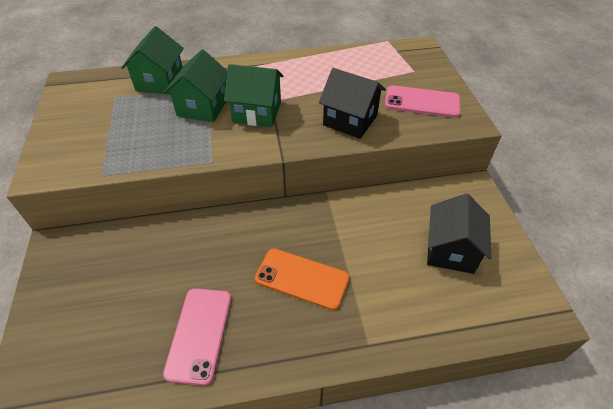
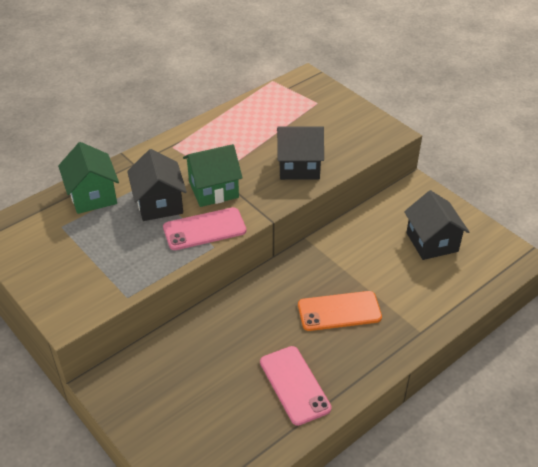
camera: 30 degrees left, 5 degrees down
(203, 107) = (159, 204): green house -> black house
(422, 102) = (344, 129): pink phone -> pink phone (204, 229)

